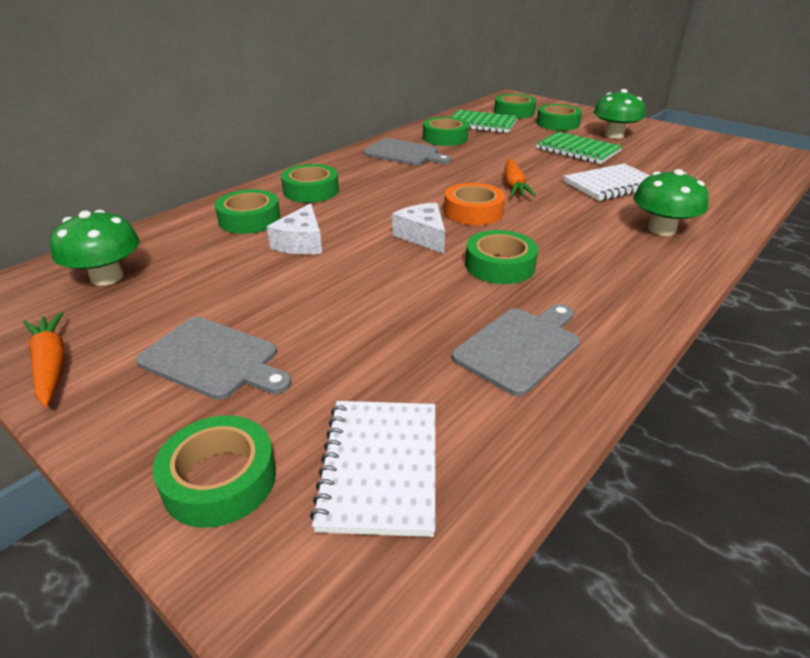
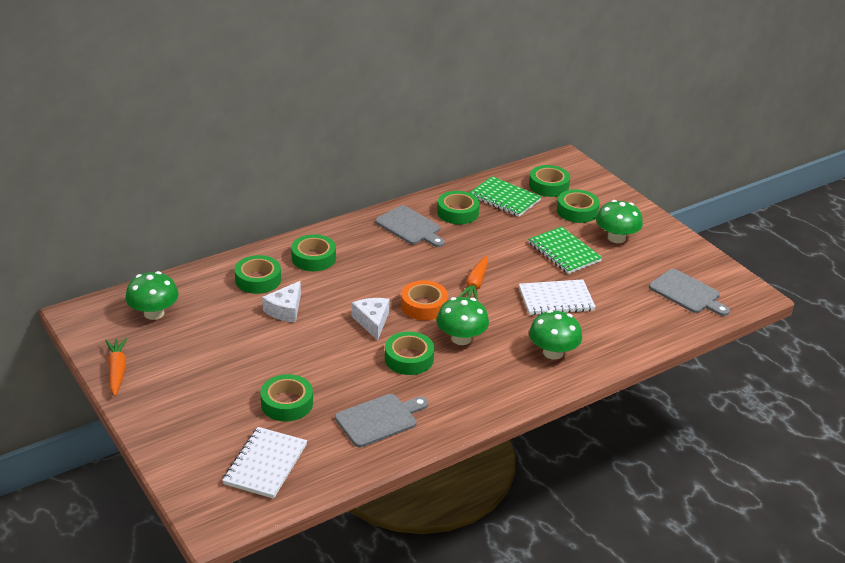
camera: 15 degrees right, 0 degrees up
(213, 359) = (203, 387): grey cutting board -> grey cutting board (687, 293)
(220, 479) = (189, 452): green tape -> green tape (287, 403)
(544, 234) = (461, 338): none -> green mushroom

